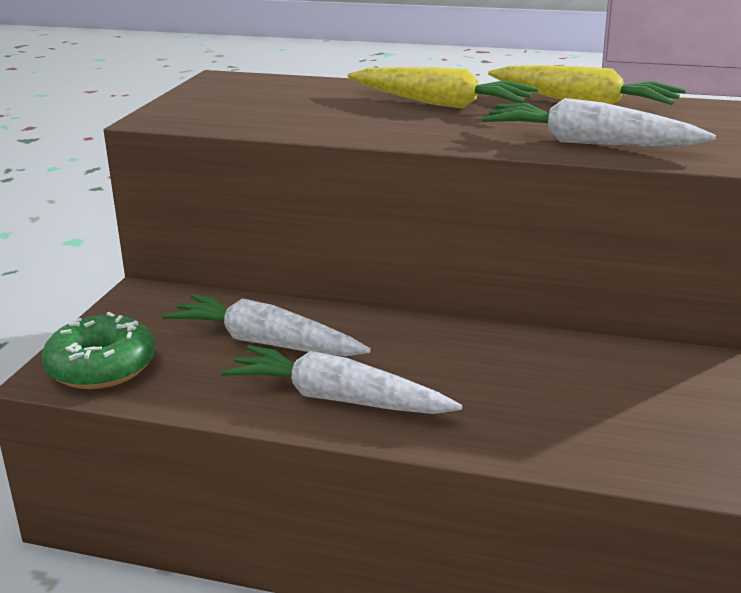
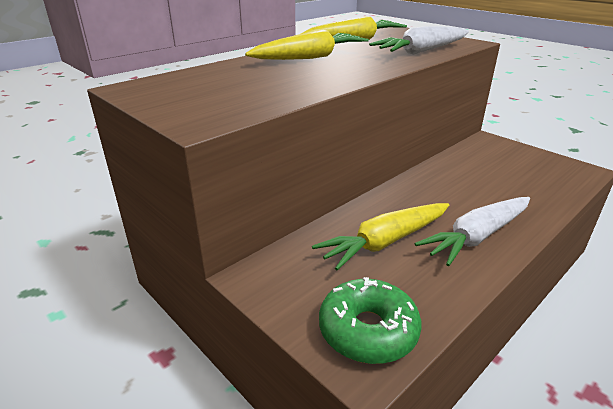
camera: 60 degrees left, 5 degrees up
(266, 343) = (385, 242): white carrot -> yellow carrot

